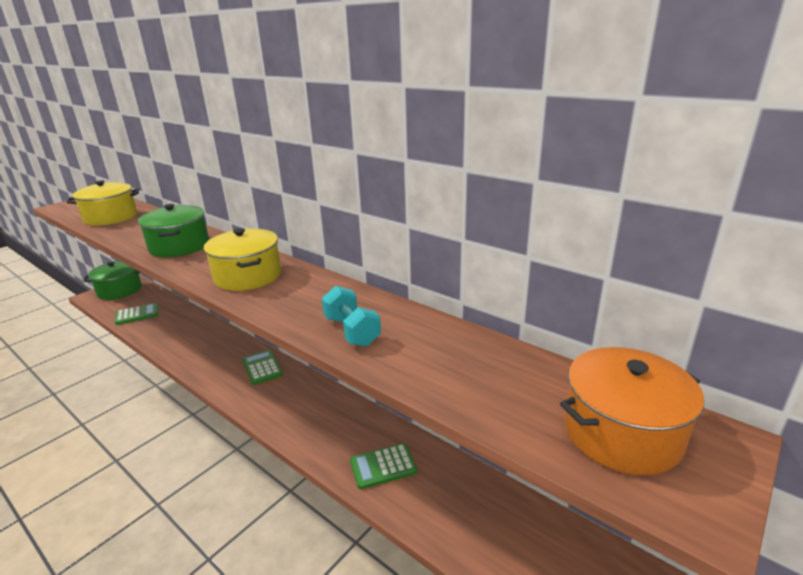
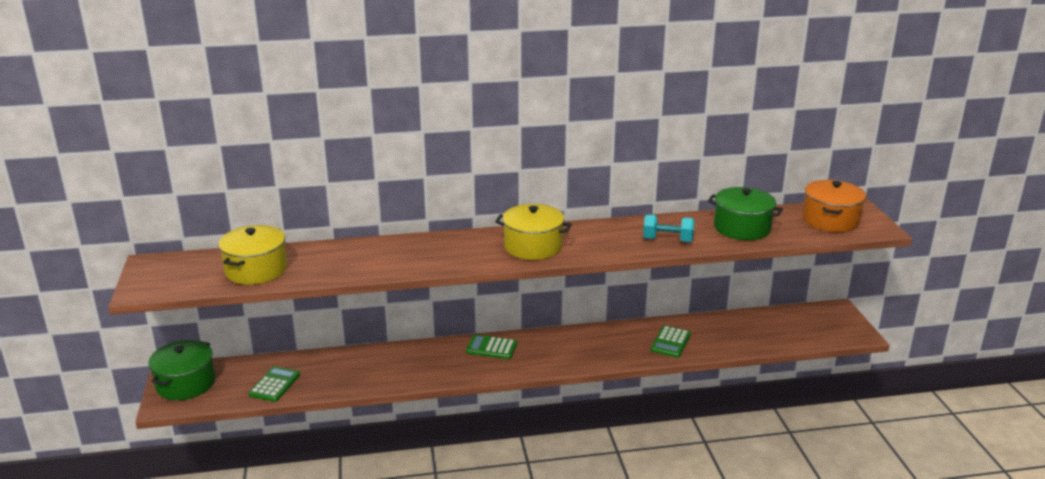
camera: 50 degrees left, 0 degrees up
(179, 246) = (416, 256): green pot -> green pot (742, 228)

